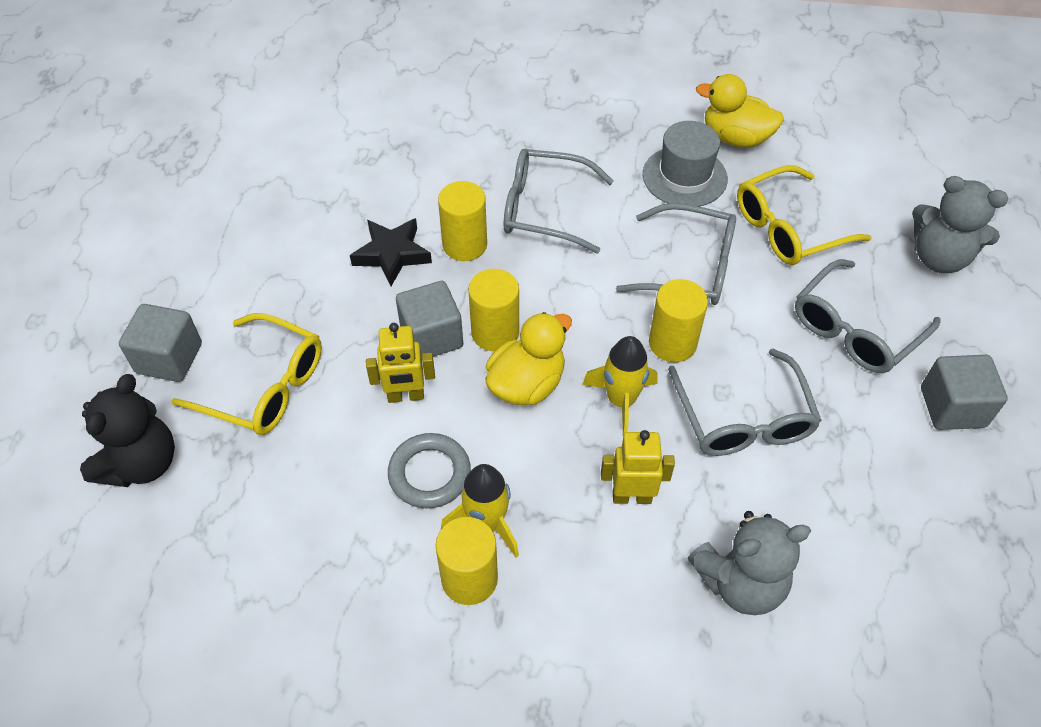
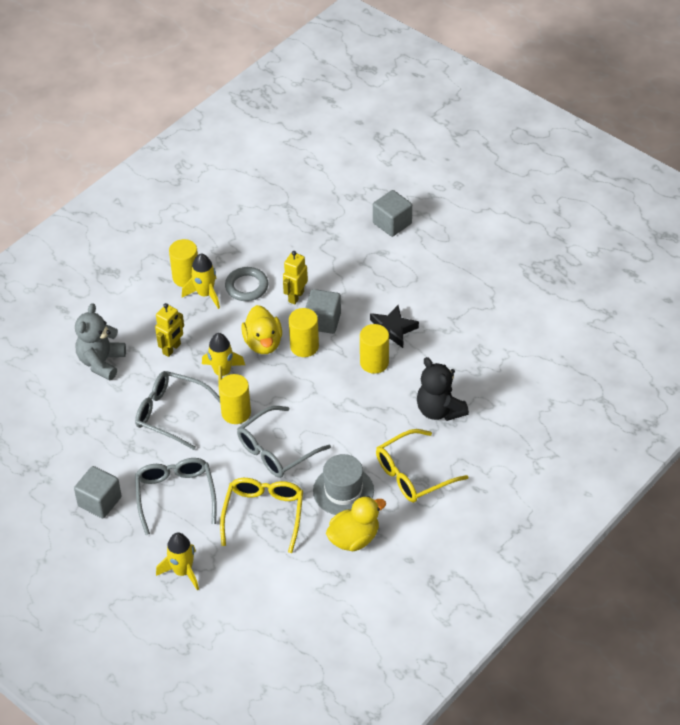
camera: 125 degrees right, 5 degrees down
(141, 463) = (337, 197): black teddy bear -> black teddy bear (439, 410)
(264, 386) = (345, 250): yellow glasses -> yellow glasses (413, 474)
(544, 209) = (372, 410): grey glasses -> none
(939, 258) = (182, 571): grey teddy bear -> yellow rocket

